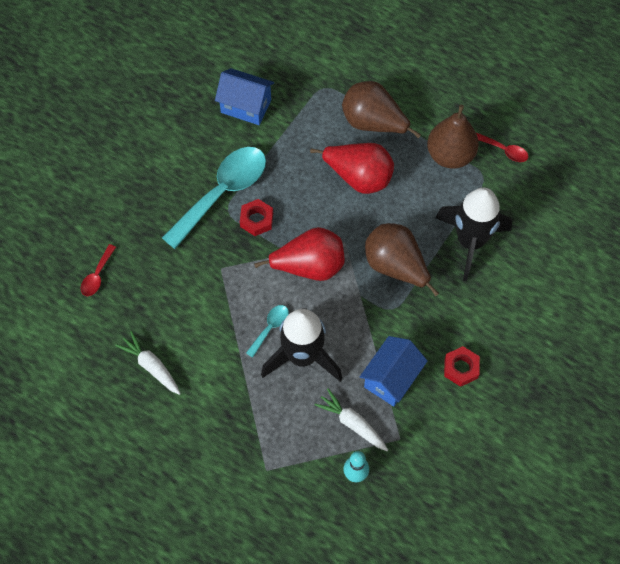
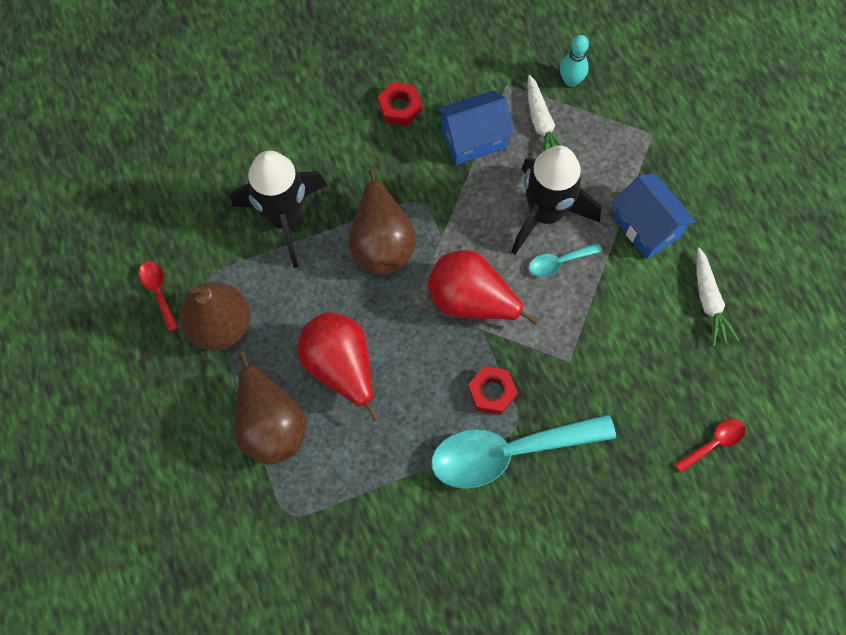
camera: 145 degrees left, 5 degrees up
(246, 106) = (402, 554): blue house -> blue house (646, 227)

